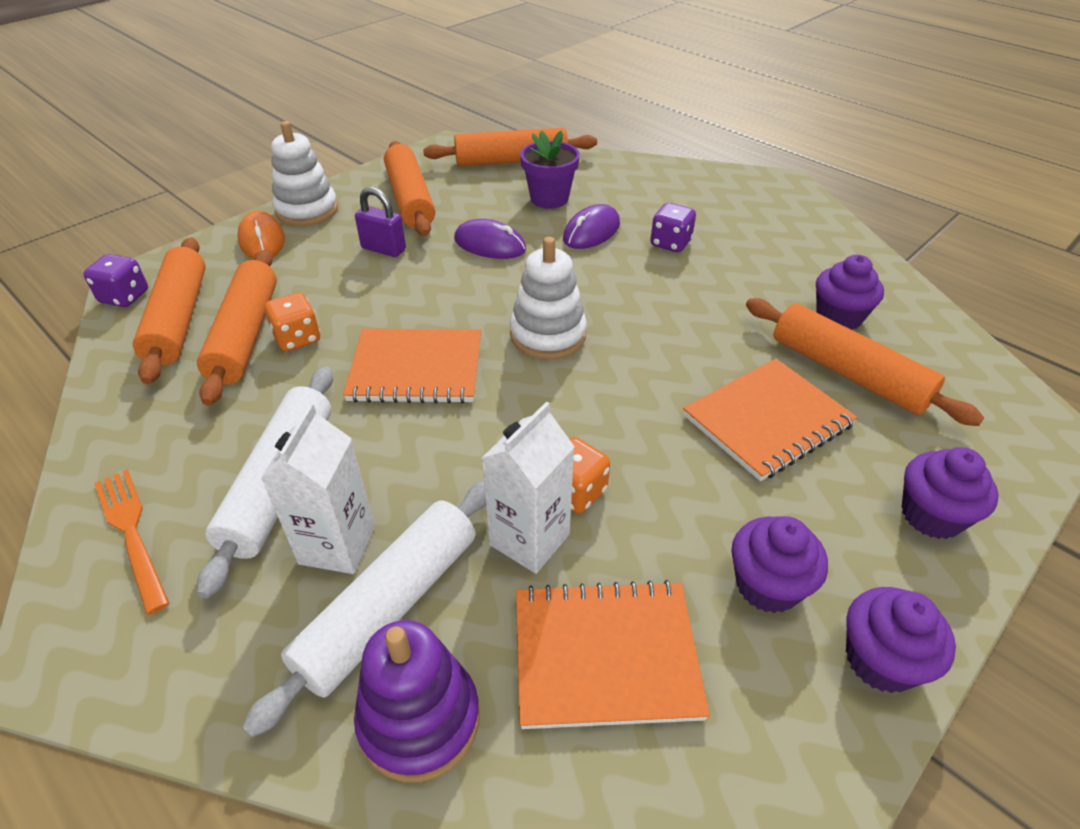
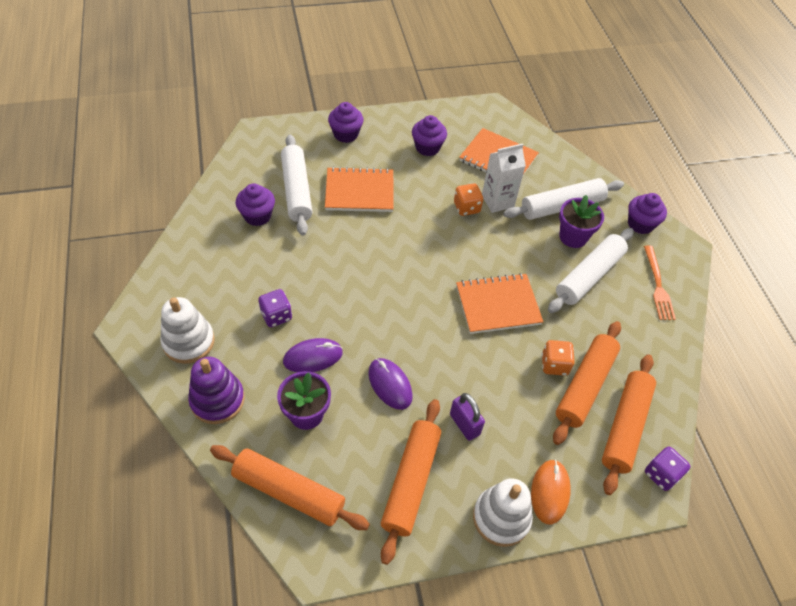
camera: 150 degrees left, 10 degrees up
(337, 545) = (573, 237): white carton -> purple flower pot
(416, 369) = (498, 305): orange notebook -> orange notebook turned 45 degrees counterclockwise
(419, 719) = (566, 173): purple stacking toy -> purple stacking toy (217, 400)
(548, 335) = (414, 288): white stacking toy -> white stacking toy (188, 342)
(848, 373) = (296, 190): orange rolling pin -> white rolling pin
(880, 660) = (416, 117): purple cupcake -> purple cupcake (640, 224)

